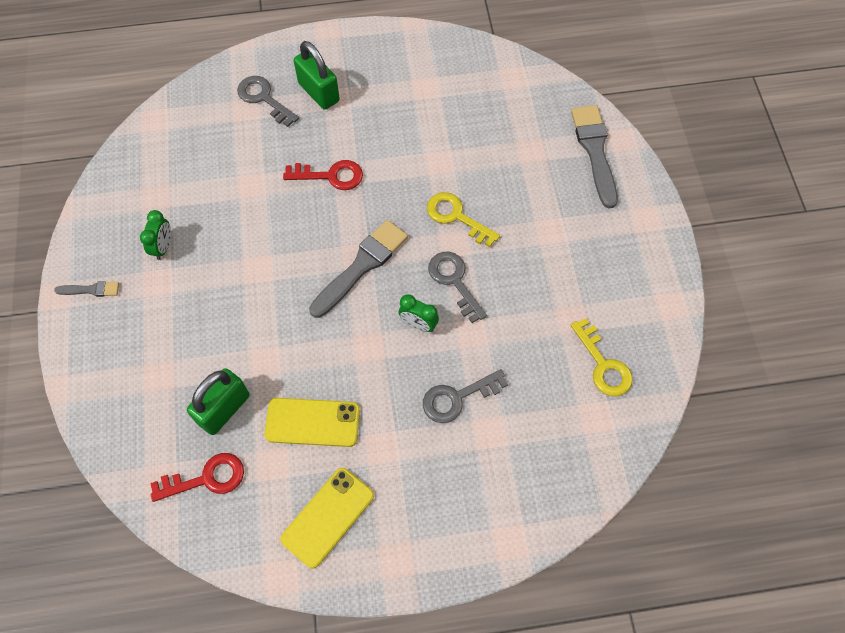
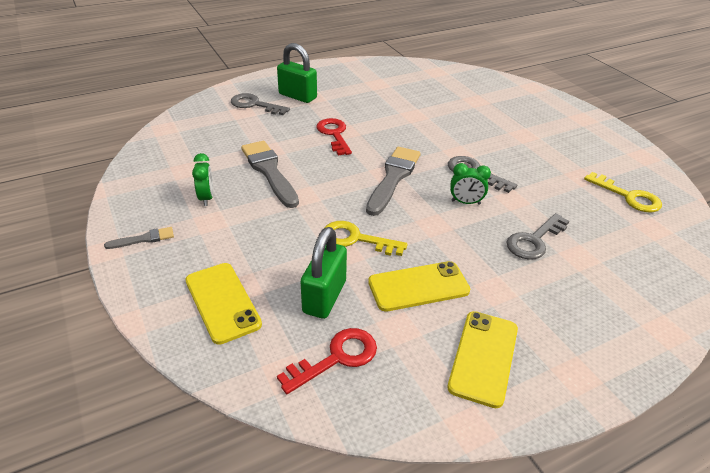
camera: 20 degrees left, 25 degrees down
(136, 389) = (222, 302): none -> yellow phone
(331, 176) = (334, 134): red key -> red key turned 90 degrees counterclockwise
(456, 217) = (448, 139): yellow key -> yellow key (355, 239)
(594, 151) = (519, 94): grey brush -> grey brush (269, 171)

